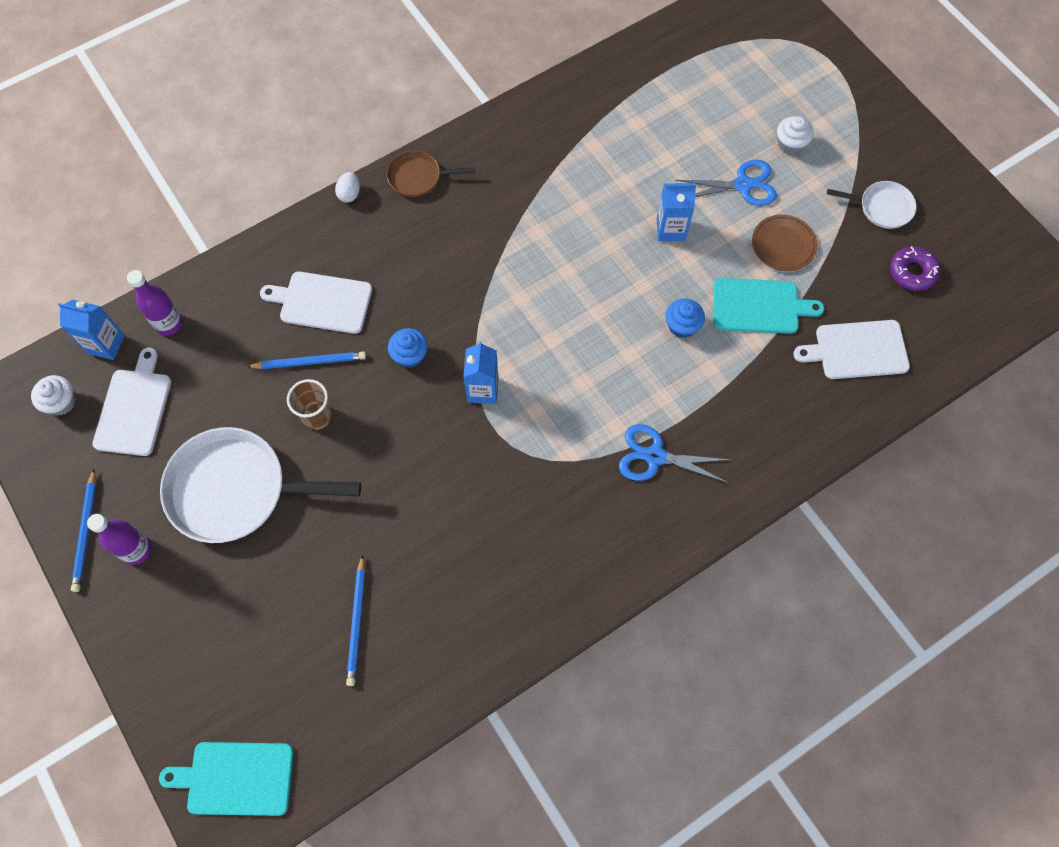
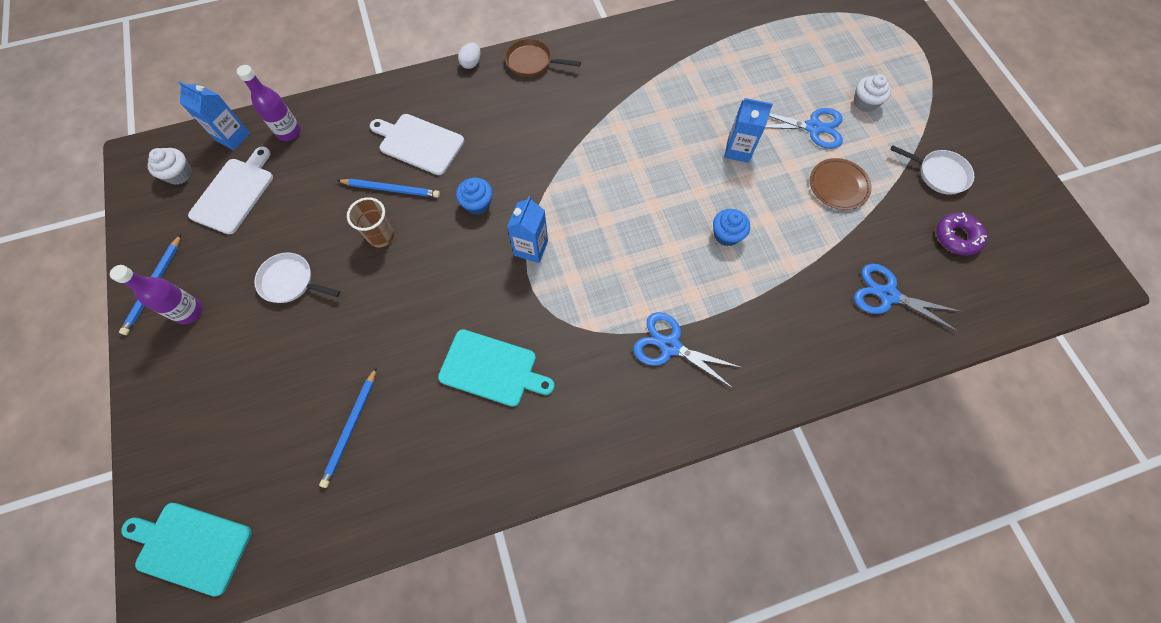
camera: 15 degrees right, 0 degrees up
(236, 490) = (290, 281): white pan -> white pan, size x0.50
(759, 306) = (803, 234): turquoise cutting board -> turquoise cutting board (492, 369)
(857, 350) = (888, 295): white cutting board -> blue scissors

